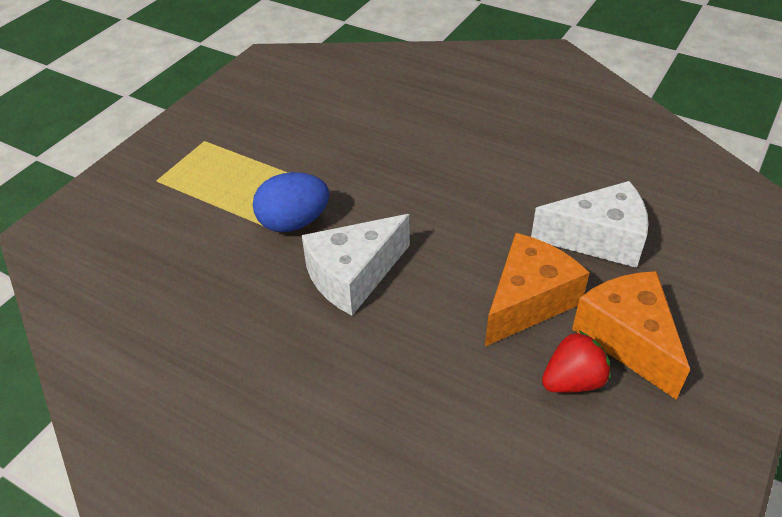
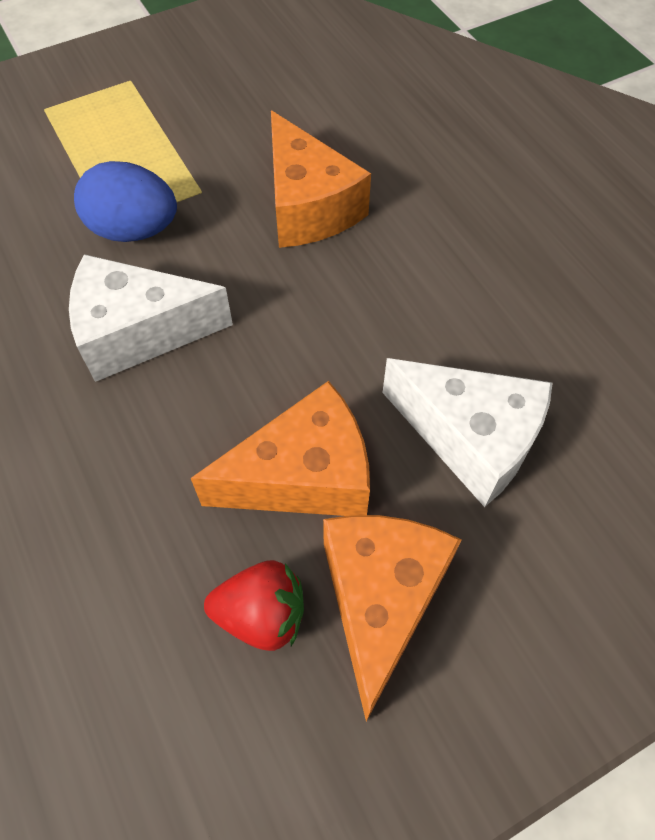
camera: 30 degrees right, 15 degrees up
(394, 164) = (308, 206): none -> orange cheese

